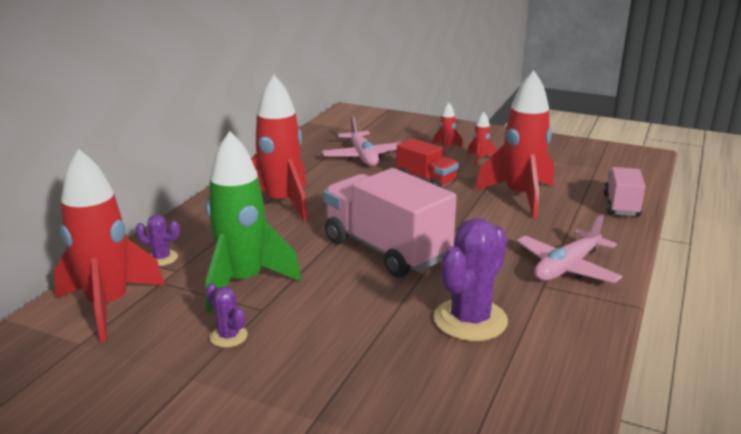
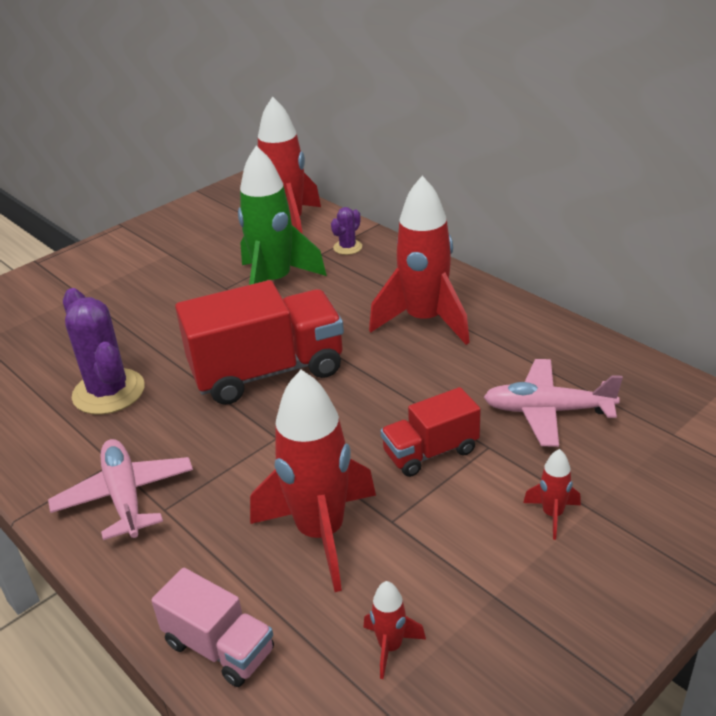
camera: 115 degrees right, 10 degrees up
(228, 336) = (202, 270): purple cactus -> none
(386, 250) = (268, 372): pink truck -> red truck
(480, 159) = (487, 542): red rocket -> red rocket (390, 647)

